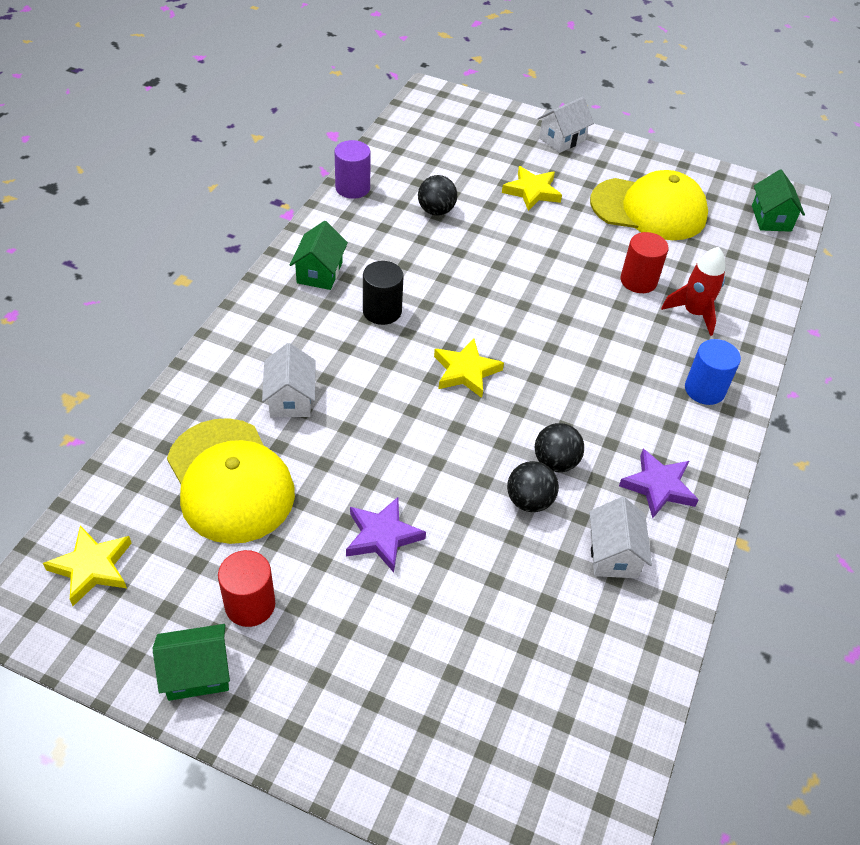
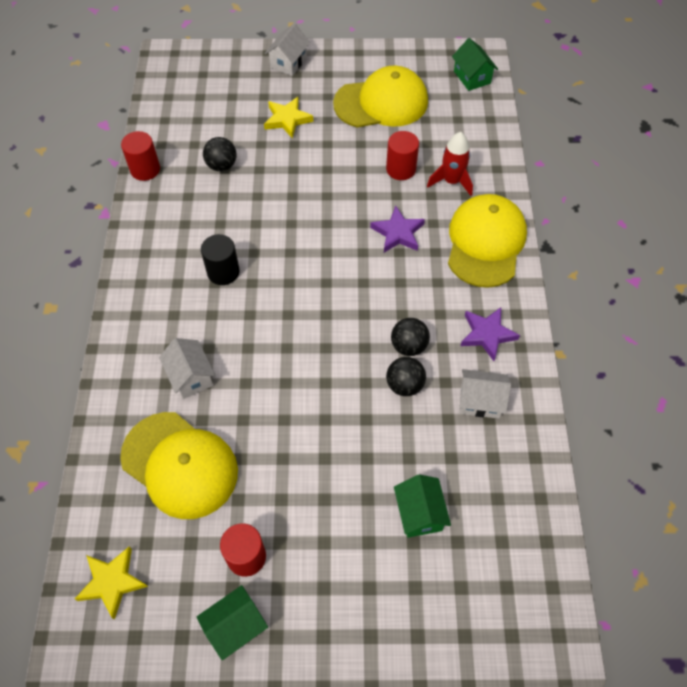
camera: 20 degrees left, 10 degrees up
(319, 272) = (157, 257): green house -> green house (419, 513)
(352, 188) = (145, 169): purple cylinder -> red cylinder
(382, 536) = (315, 459): purple star -> purple star (398, 233)
(466, 371) = (310, 298): yellow star -> none
(613, 554) = (480, 401): white house -> white house turned 60 degrees counterclockwise
(704, 389) = (485, 242): blue cylinder -> yellow cap

